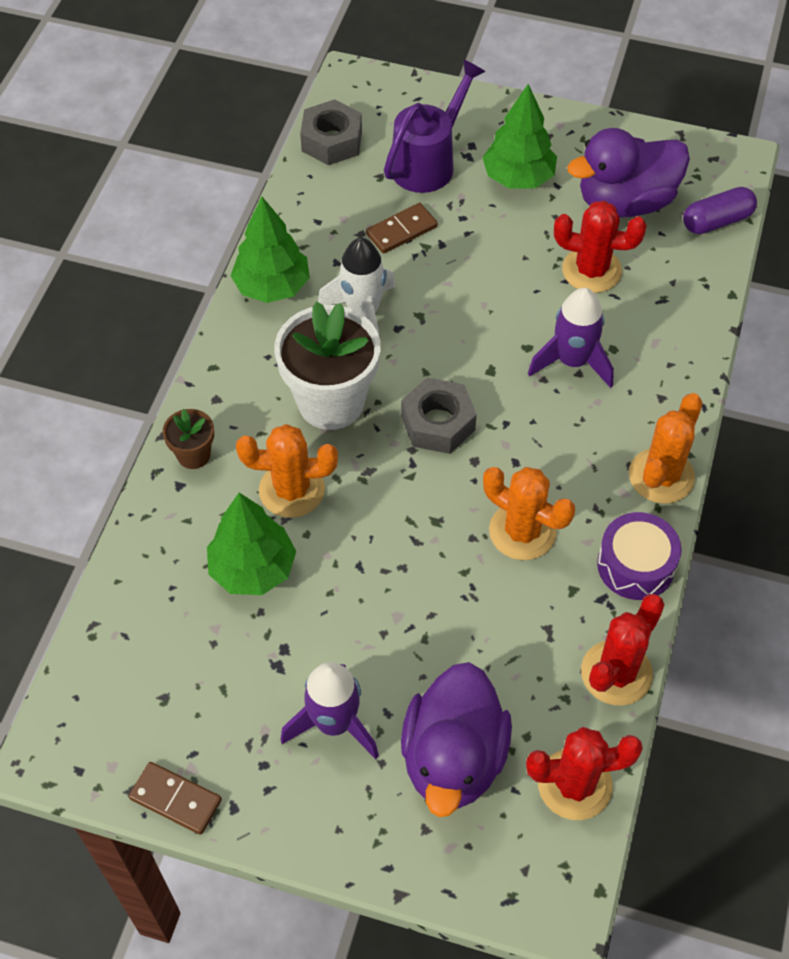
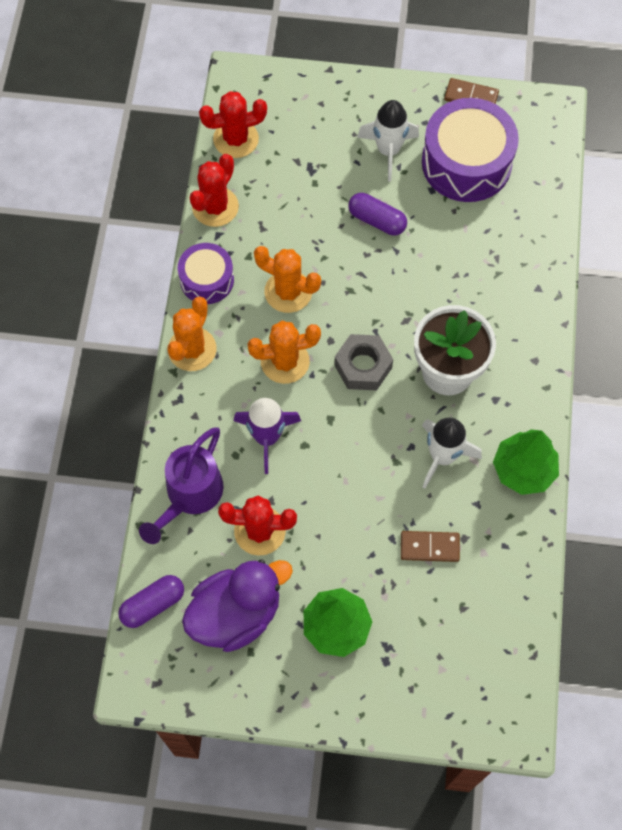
camera: 170 degrees right, 10 degrees up
(193, 455) = (536, 312): brown flower pot -> none
(219, 683) = (466, 163): none -> purple drum
(252, 569) = (467, 237): green tree -> none
(292, 490) = (457, 297): orange cactus -> orange cactus (285, 361)
(331, 141) = (517, 643): grey nut -> none
(334, 723) = (388, 151): purple rocket -> white rocket
(377, 614) = (377, 220): none -> purple capsule
(401, 230) = (429, 547): brown domino -> brown domino turned 45 degrees clockwise
(428, 162) = (422, 632): purple watering can -> purple watering can (190, 495)
(453, 758) = (311, 142): purple duck -> none

